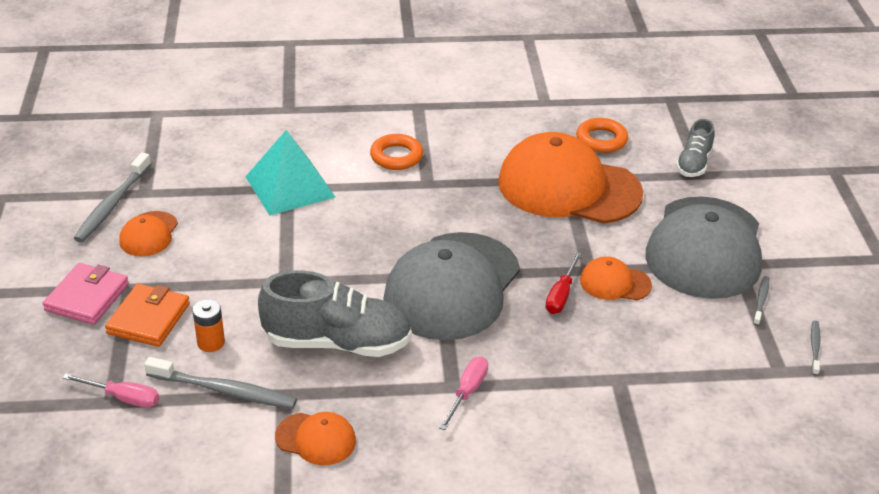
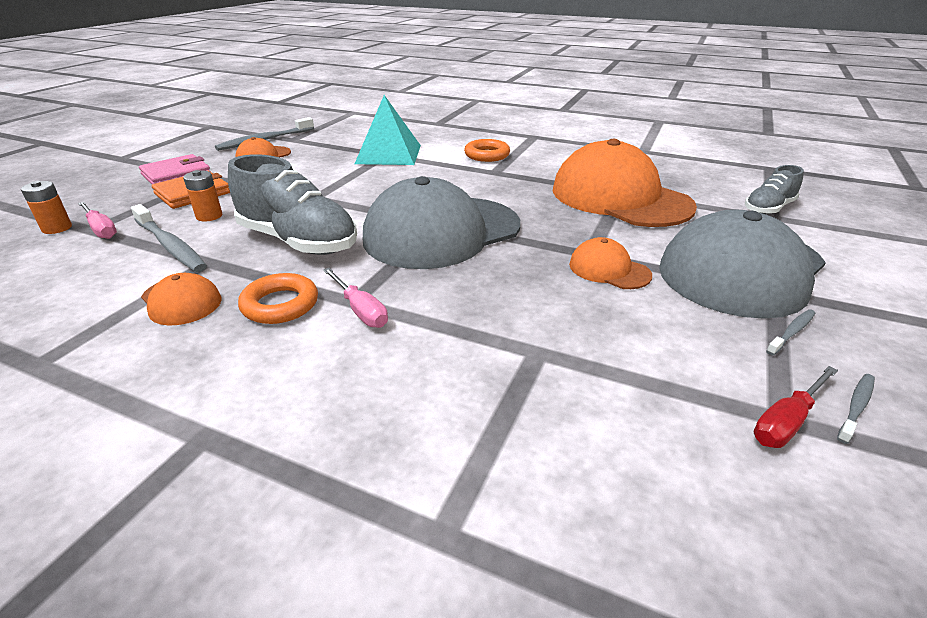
camera: 30 degrees right, 5 degrees down
(73, 413) = (57, 228): none -> orange battery
(467, 392) = (360, 310): pink screwdriver -> pink screwdriver turned 90 degrees clockwise
(561, 295) = (541, 264): red screwdriver -> red screwdriver (787, 421)
(601, 140) = (679, 178): orange ring -> orange ring (280, 304)

